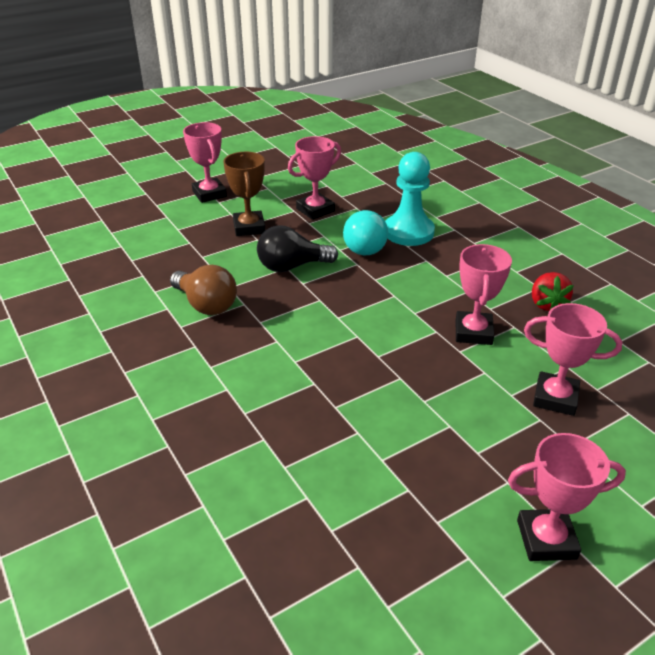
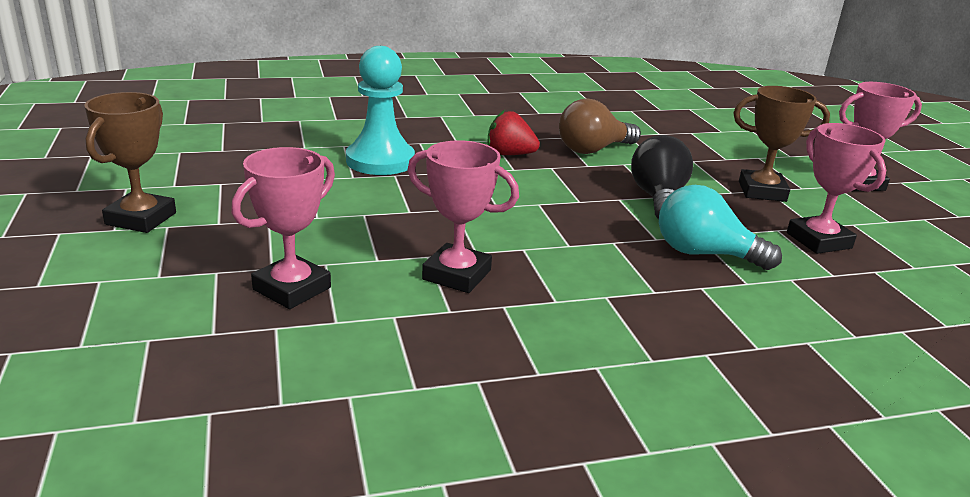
camera: 105 degrees right, 10 degrees down
(408, 232) = (746, 298): turquoise pawn -> turquoise pawn (380, 161)
(546, 539) = (141, 219): pink trophy -> brown trophy
(547, 304) = (486, 360): red strawberry -> red strawberry (509, 154)

